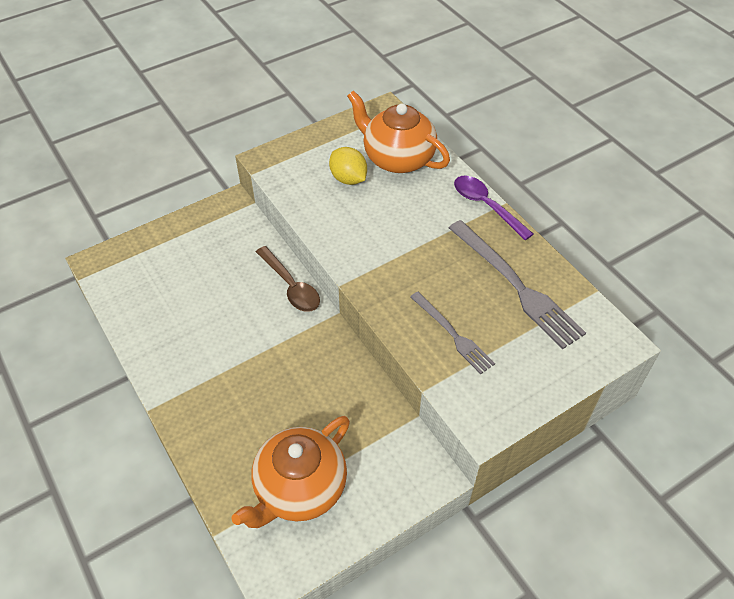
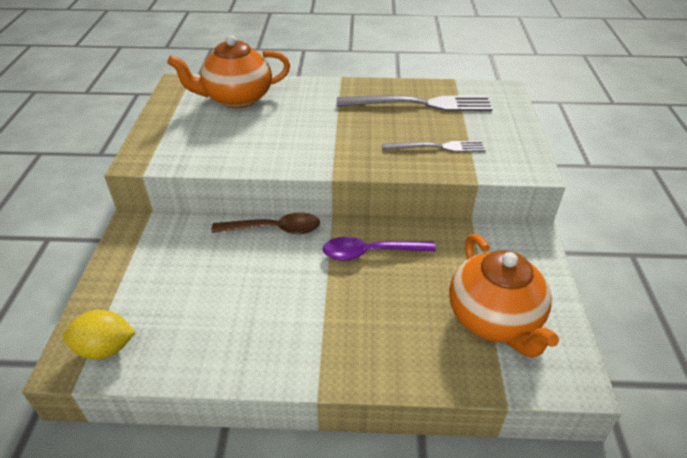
camera: 55 degrees left, 10 degrees down
(348, 179) = (224, 128): yellow lemon -> yellow lemon (105, 348)
(486, 206) = (334, 84): purple spoon -> purple spoon (371, 252)

